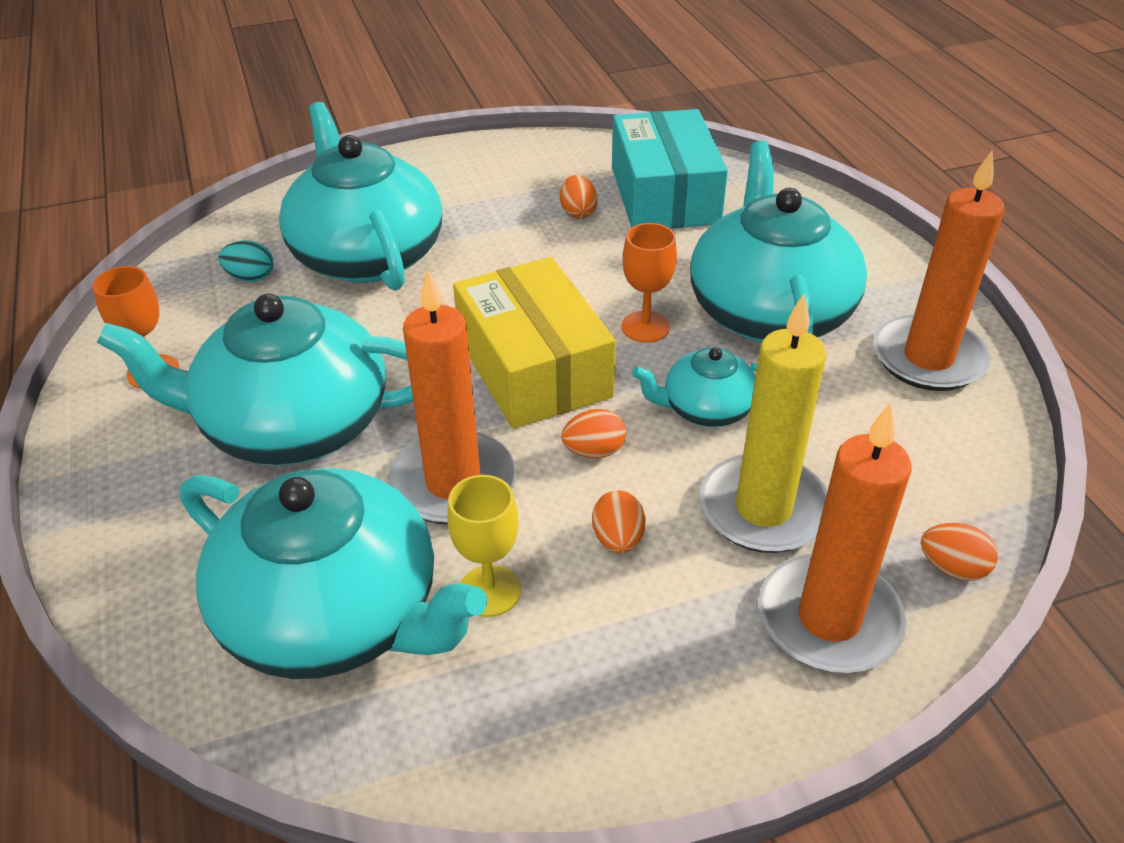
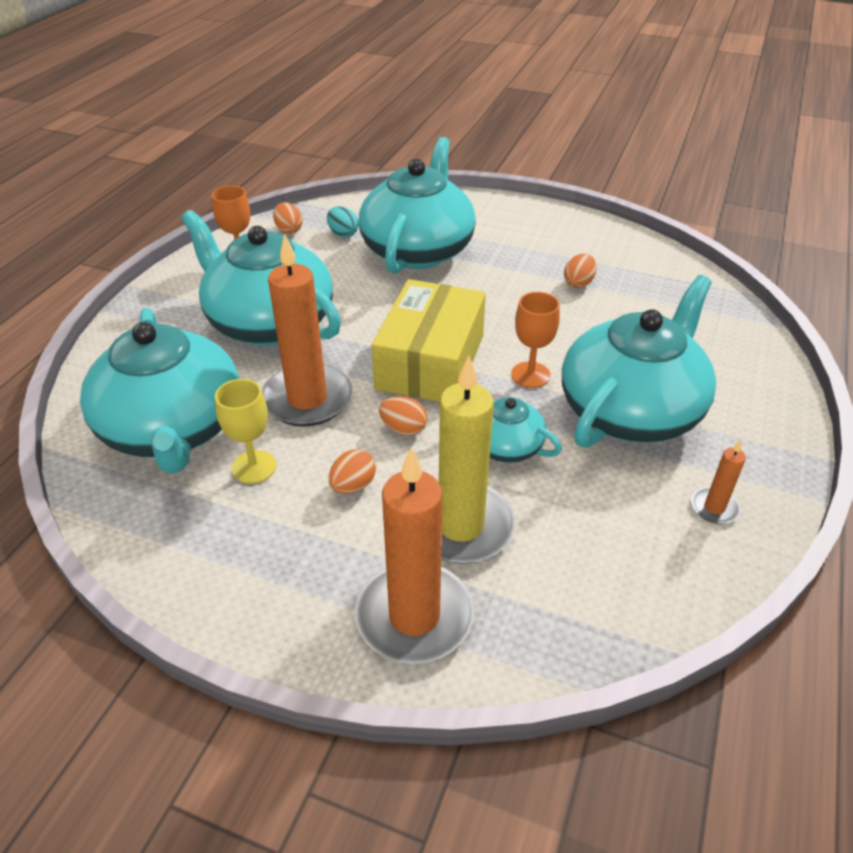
camera: 40 degrees right, 0 degrees up
(665, 195) = (655, 299): turquoise box -> none
(928, 358) = (714, 507): orange candle -> orange candle, size x0.45
(952, 568) = (538, 648): orange egg -> orange egg (289, 230)

